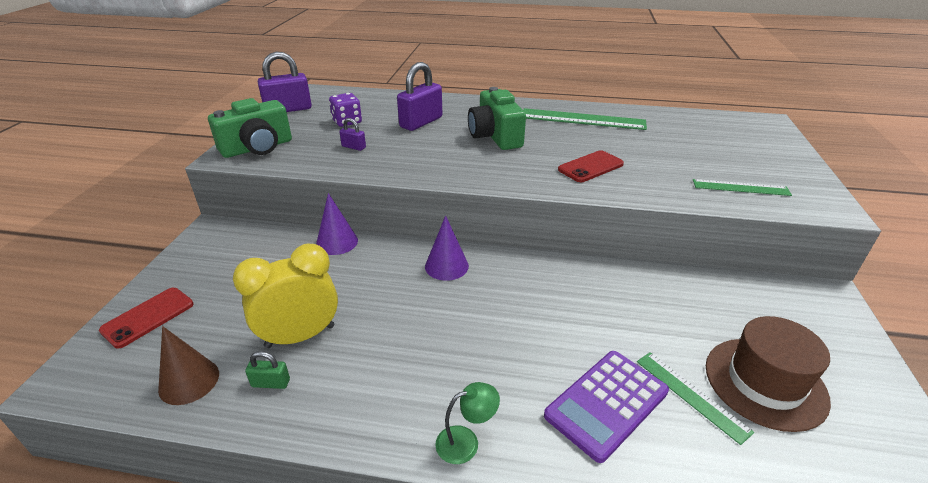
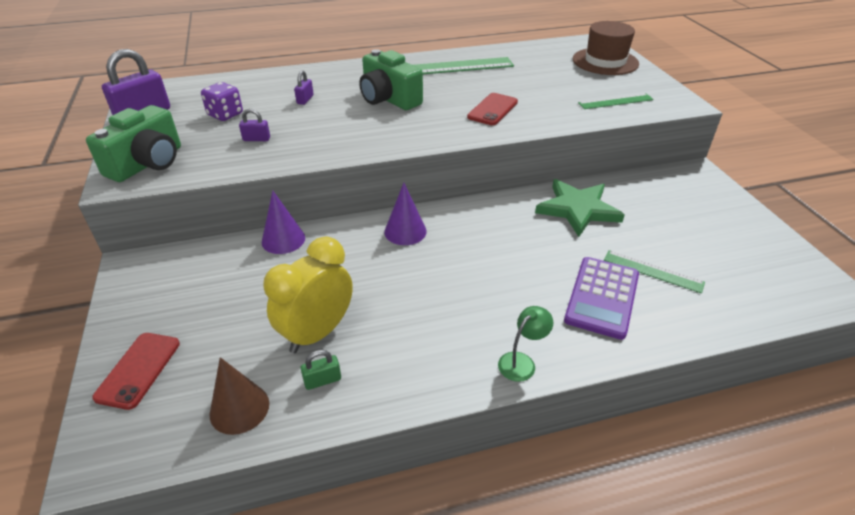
camera: 25 degrees left, 5 degrees up
(421, 122) = (305, 99): purple padlock -> purple padlock, size x0.47
(643, 296) = (578, 209): none -> green star
(765, 382) = (692, 246): brown hat -> brown hat (605, 61)

